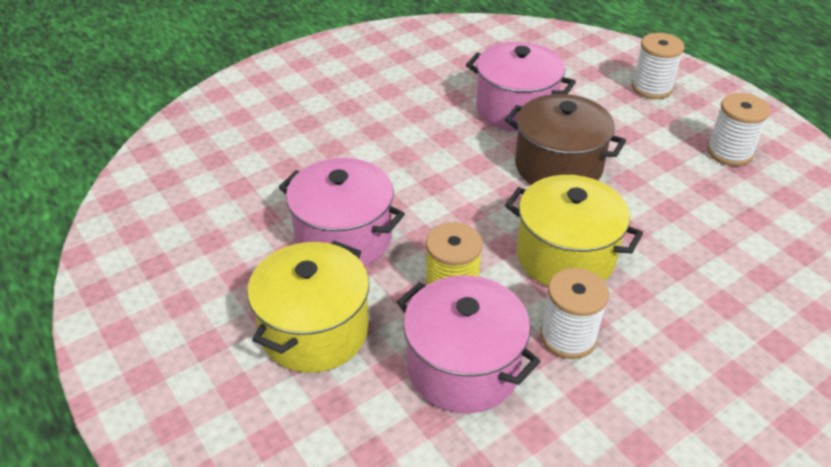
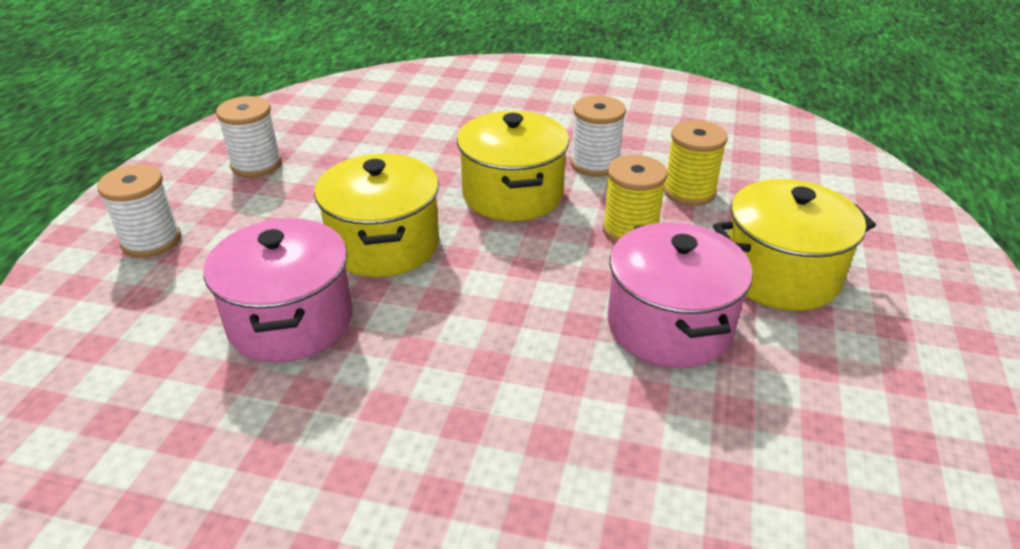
camera: 130 degrees left, 5 degrees down
(463, 367) = (689, 192): pink pot -> yellow spool
(558, 167) = (384, 245): brown pot -> yellow pot

